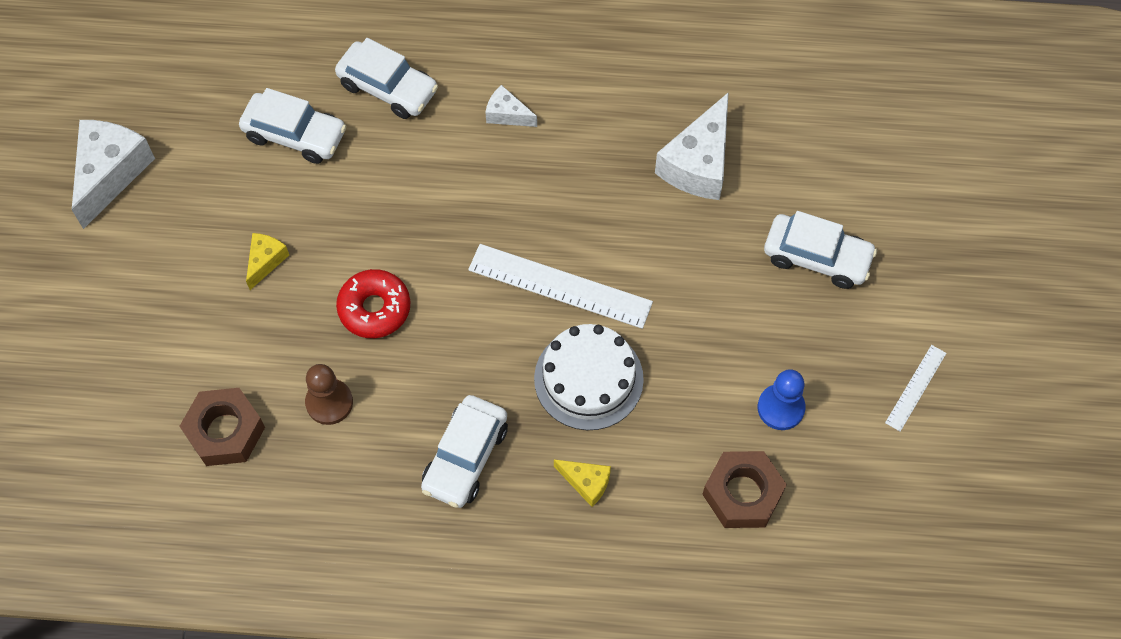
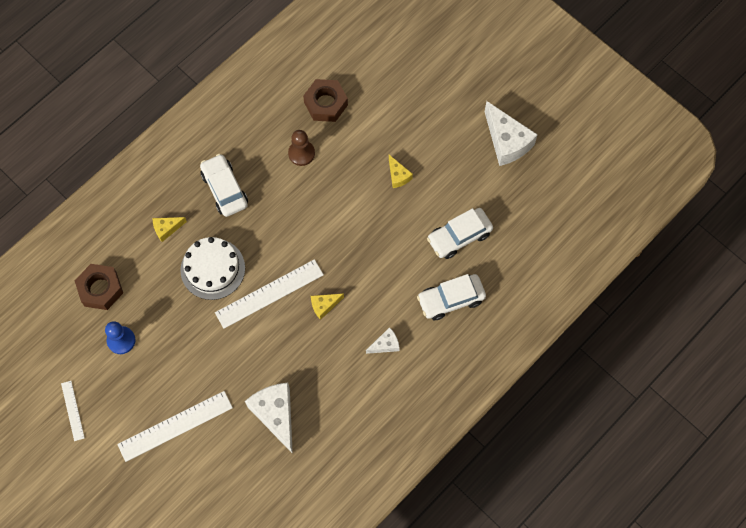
camera: 130 degrees right, 5 degrees up
(374, 308) = (331, 204): red donut -> none
(519, 213) = (324, 305): none -> yellow cheese
(817, 257) = (175, 426): white car -> white ruler

